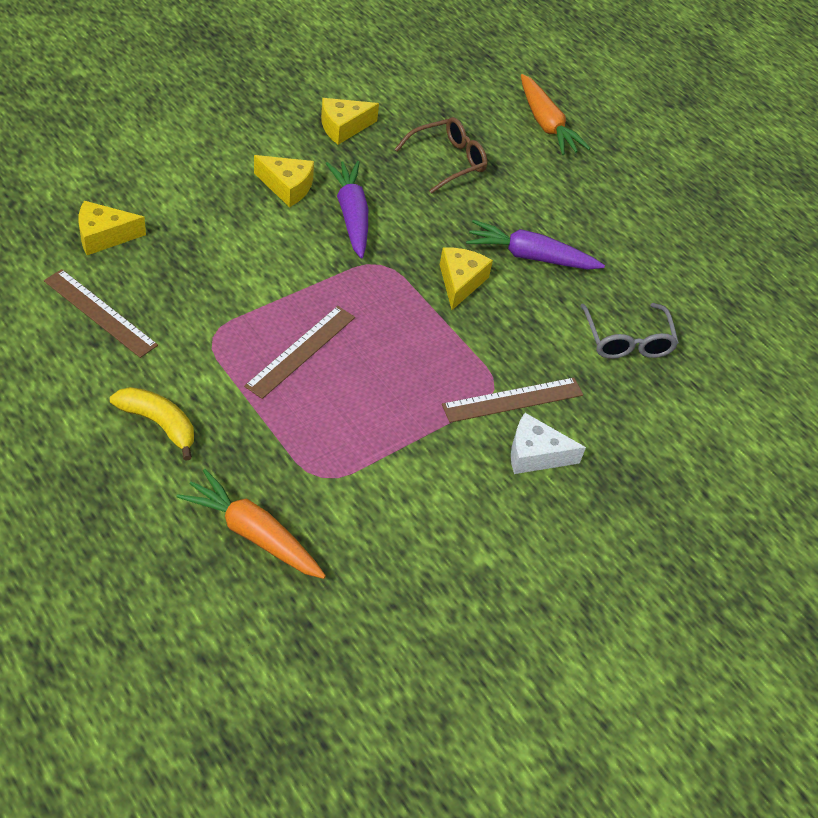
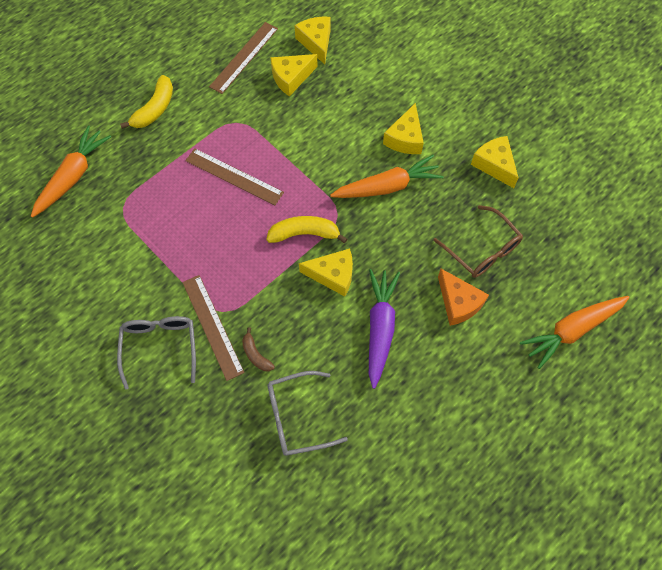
camera: 90 degrees right, 15 degrees up
(156, 270) = (291, 78): none -> yellow cheese
(351, 215) = (387, 186): purple carrot -> orange carrot
(401, 297) = (304, 234): none -> yellow banana
(507, 192) = (458, 303): none -> orange cheese
(535, 454) = (160, 347): white cheese -> grey glasses
(552, 365) = (256, 355): none -> brown banana

